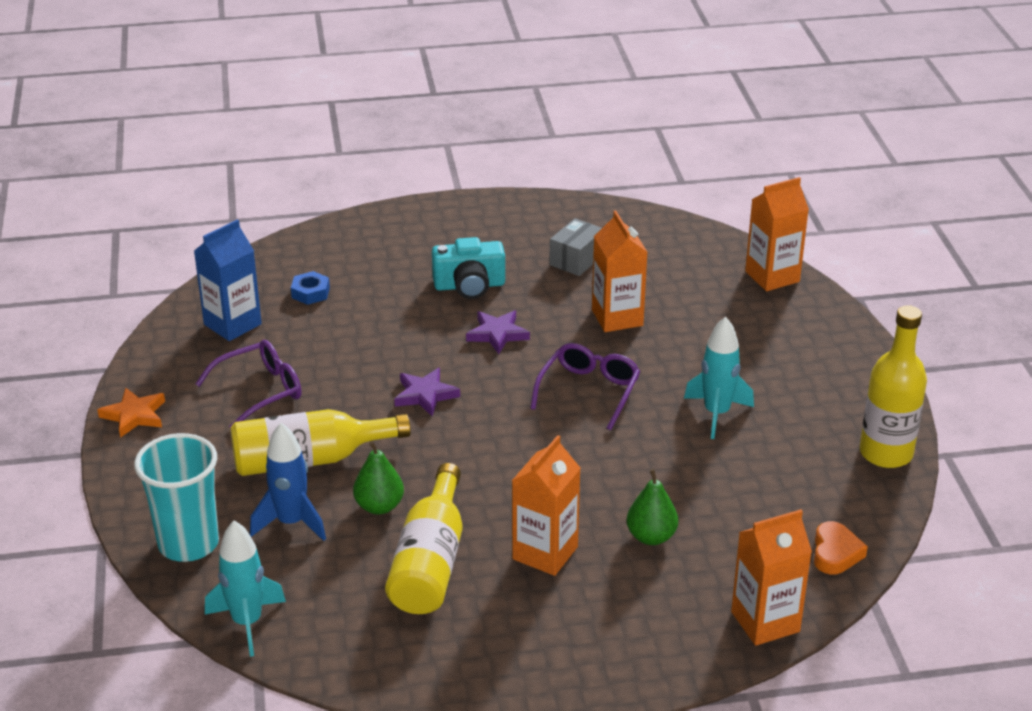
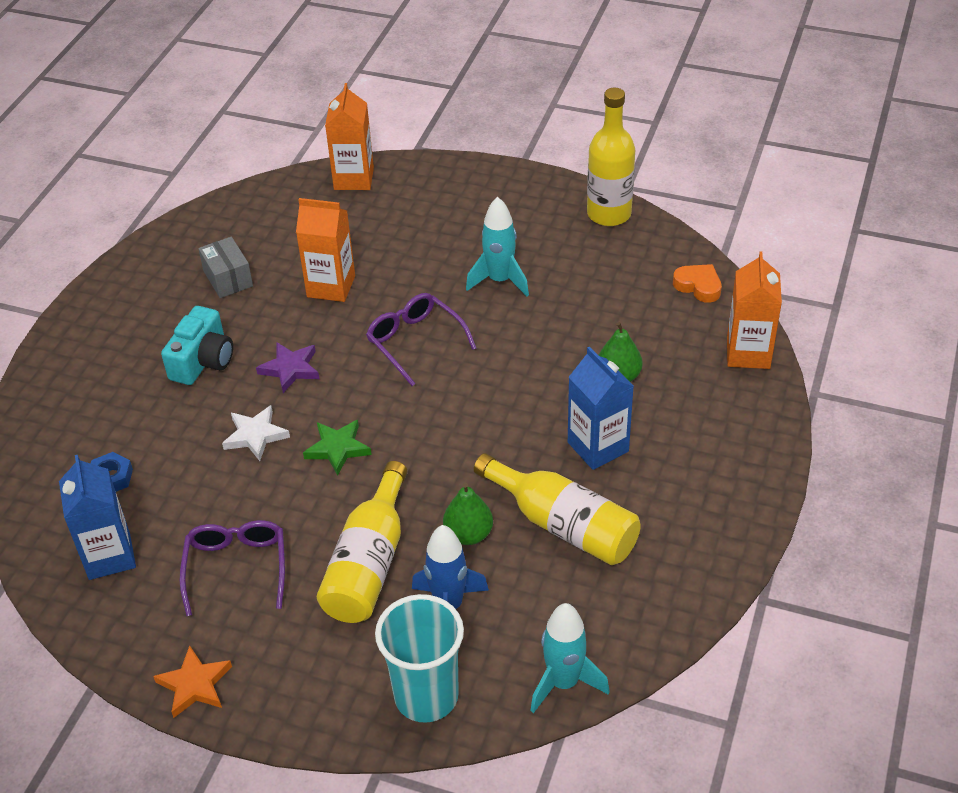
camera: 60 degrees left, 10 degrees up
(407, 345) = (255, 435): none -> white star
(425, 395) = (338, 448): purple star -> green star
(545, 553) = (598, 447): orange carton -> blue carton

